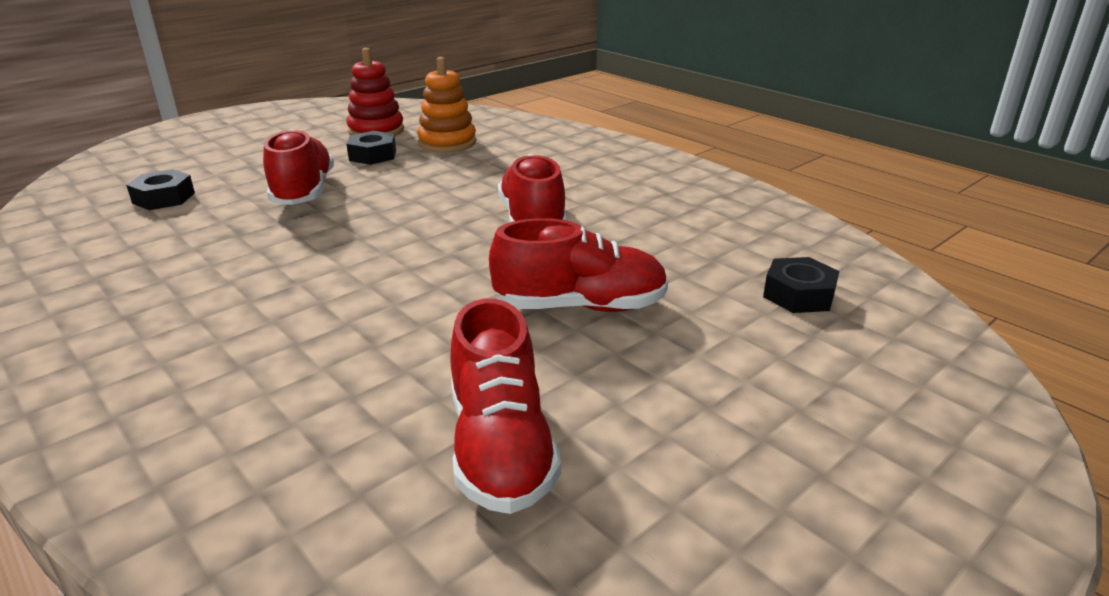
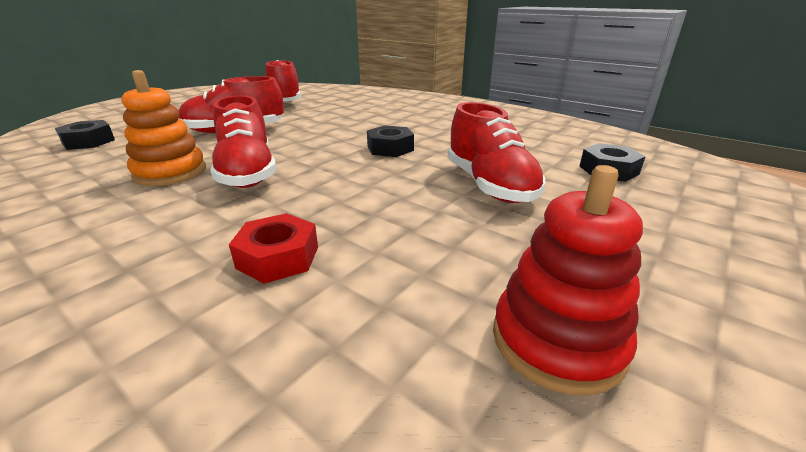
camera: 170 degrees right, 0 degrees up
(372, 155) = (478, 252): black nut -> black nut (390, 148)
(447, 143) = (374, 304): orange stacking toy -> orange stacking toy (170, 173)
(495, 161) = (278, 257): none -> red nut

